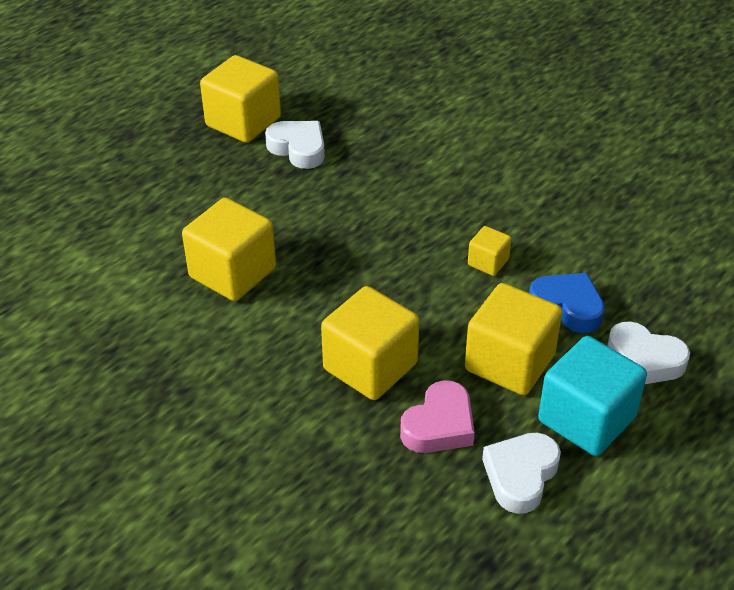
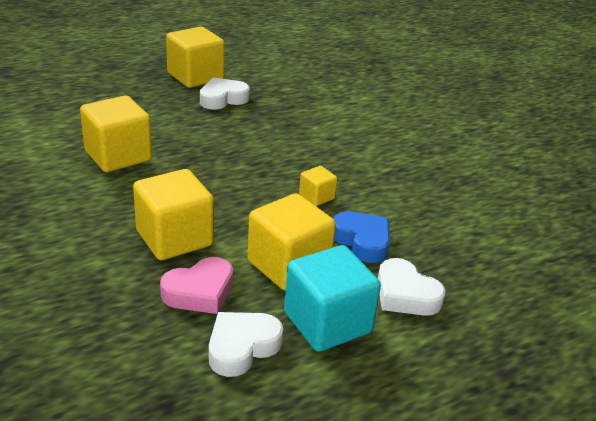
camera: 15 degrees right, 10 degrees down
(298, 148) = (223, 99): white heart -> white heart turned 90 degrees counterclockwise

